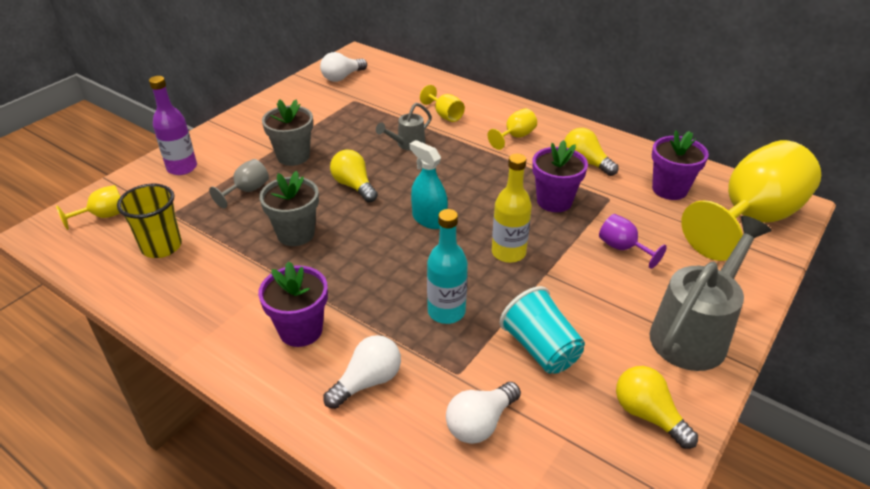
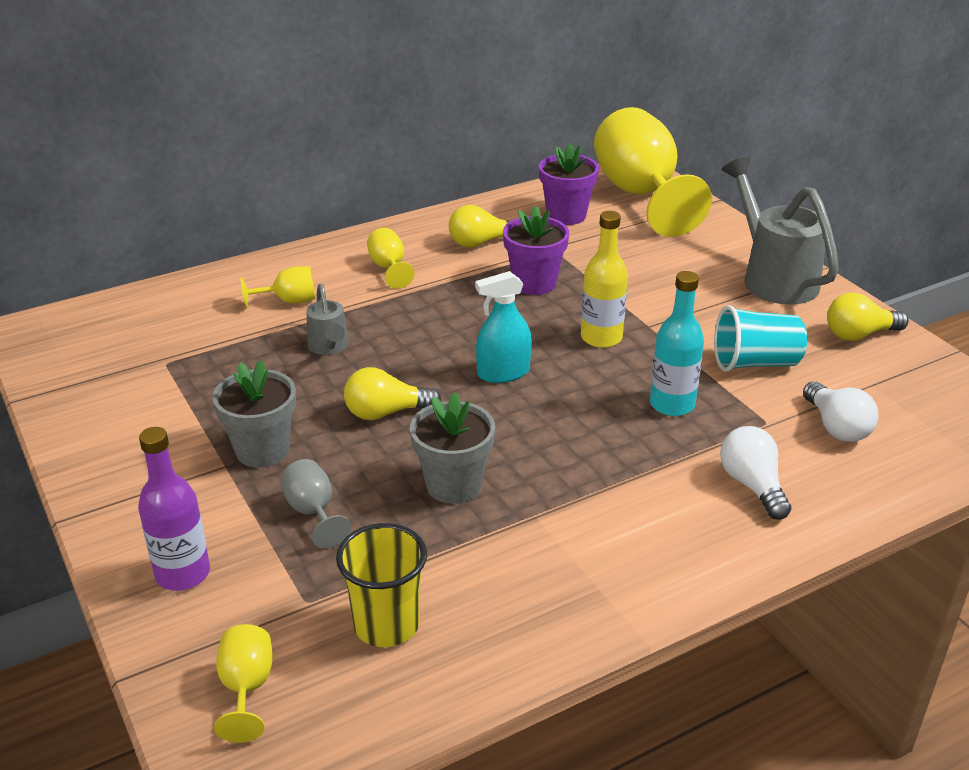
camera: 65 degrees left, 5 degrees down
(301, 330) = (646, 518): purple flower pot -> none
(342, 77) = (84, 357): white light bulb -> none
(623, 248) = (639, 271): purple goblet -> none

